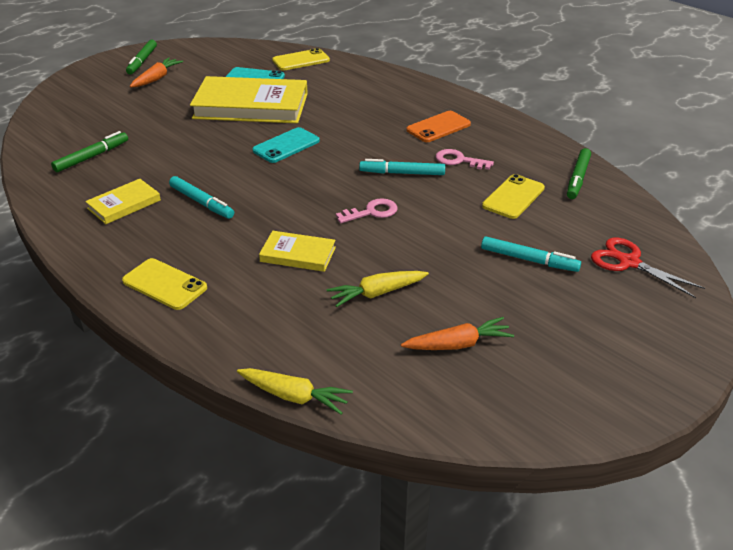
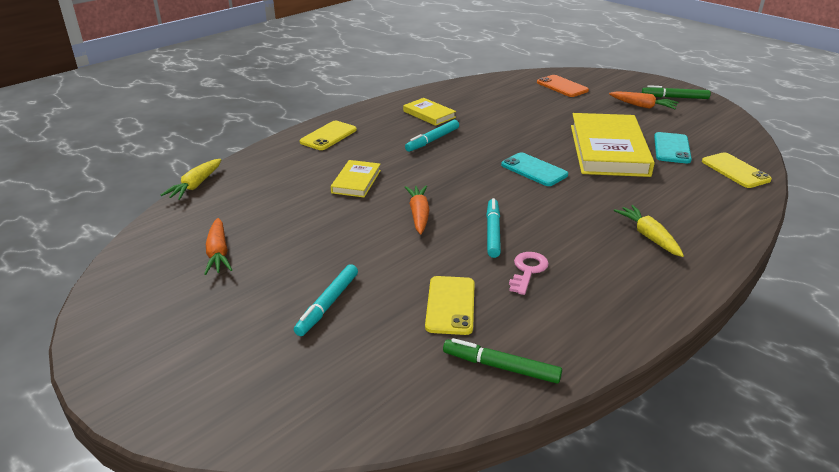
camera: 90 degrees right, 5 degrees down
(92, 157) = (495, 97): green marker -> none
(372, 212) = (419, 214): pink key -> orange carrot
(377, 293) = (296, 216): yellow carrot -> yellow carrot (648, 236)
(438, 127) = (606, 259): orange phone -> orange phone (562, 86)
(513, 197) = (450, 305): yellow phone -> yellow phone turned 60 degrees clockwise
(628, 262) = (309, 383): red scissors -> none

